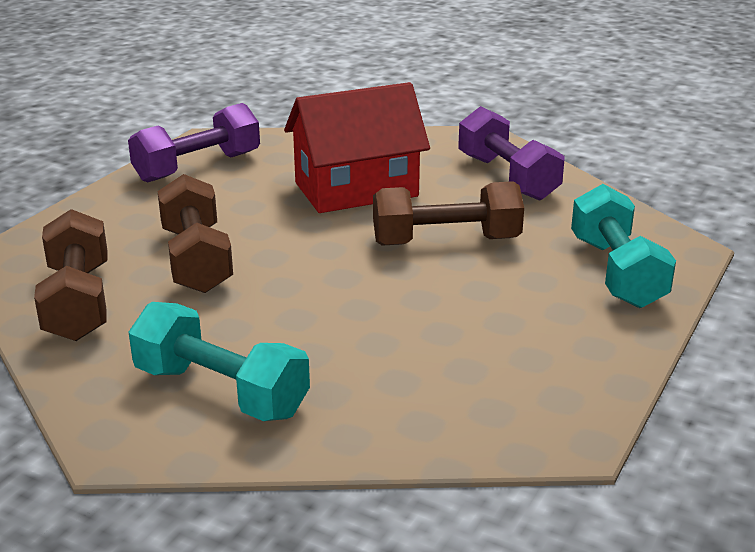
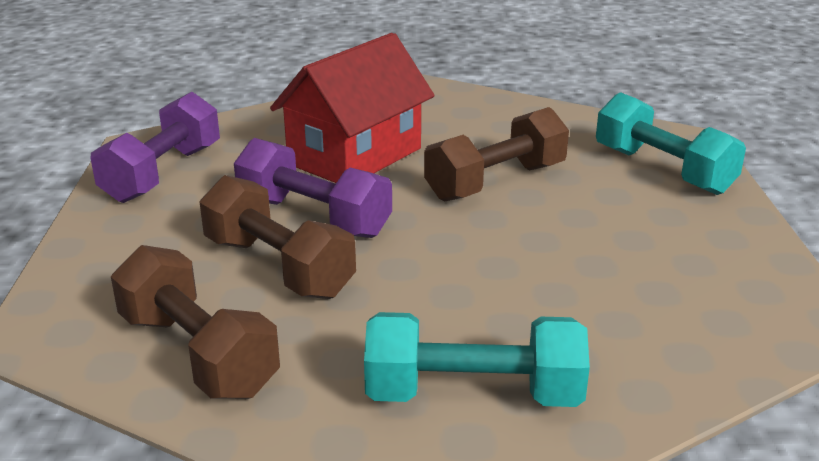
camera: 30 degrees left, 0 degrees up
(507, 177) = (475, 114): purple dumbbell -> purple dumbbell (313, 217)

